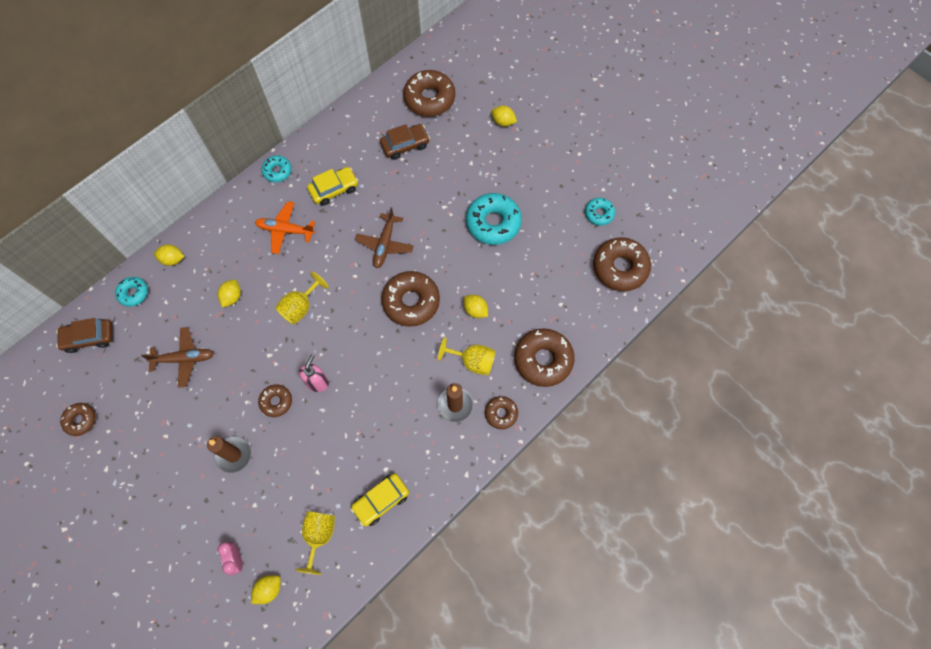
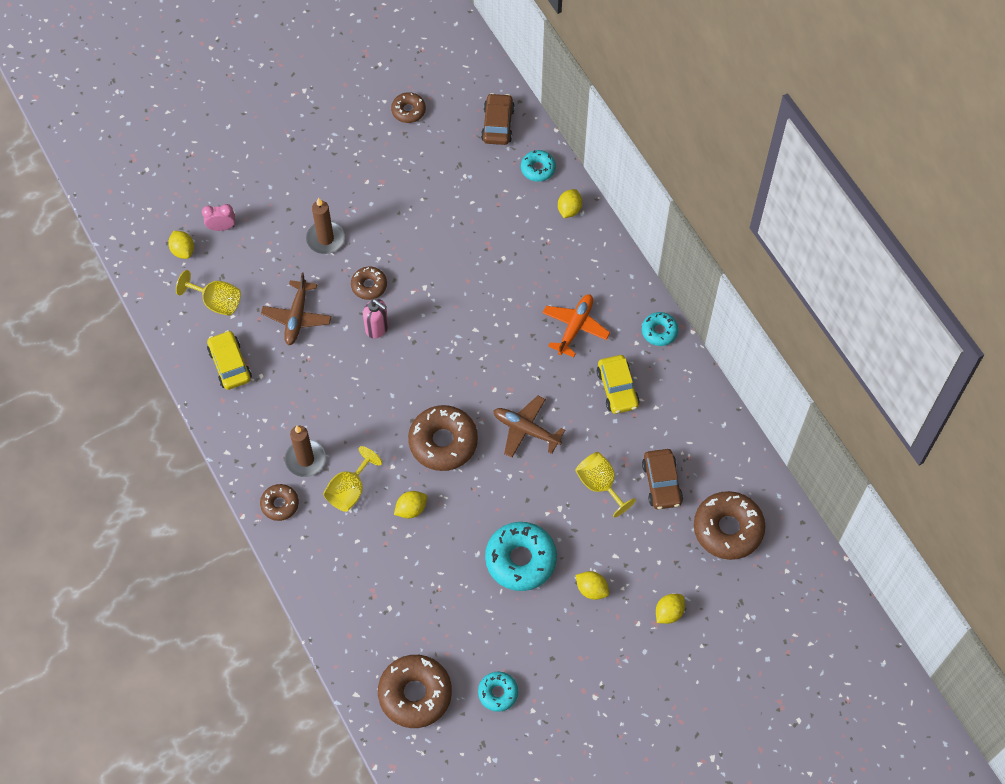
camera: 105 degrees right, 5 degrees down
(184, 358) = (446, 207): brown plane -> brown plane (297, 317)
(232, 297) = (505, 261): yellow lemon -> yellow lemon (591, 589)
(300, 307) = (472, 327): yellow goblet -> yellow goblet (600, 485)
(543, 360) = (326, 567): brown donut -> none

